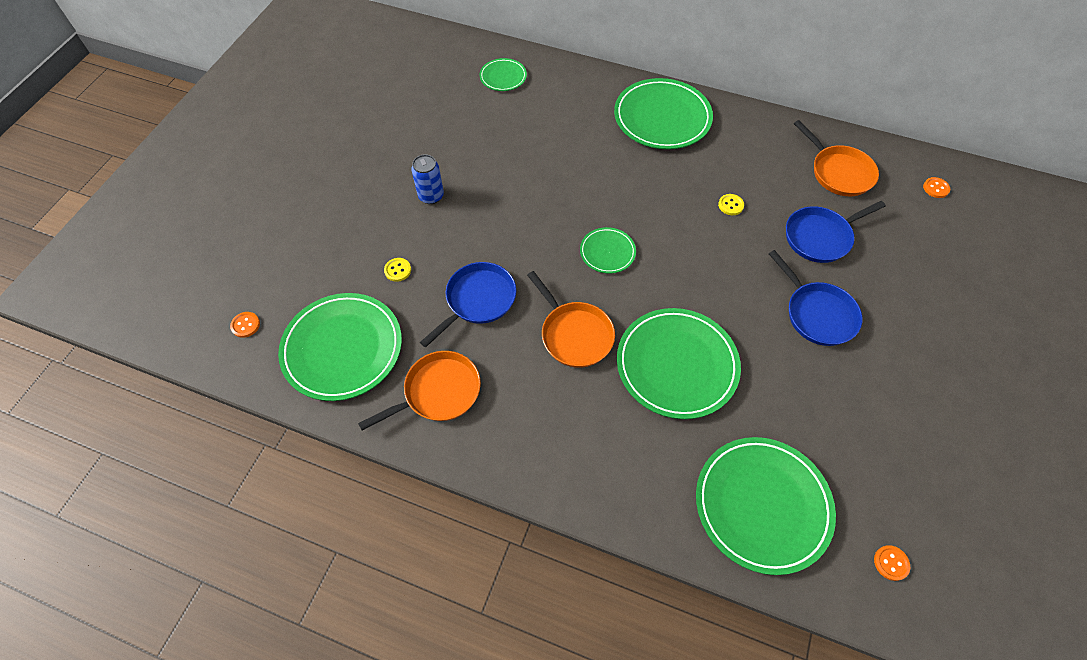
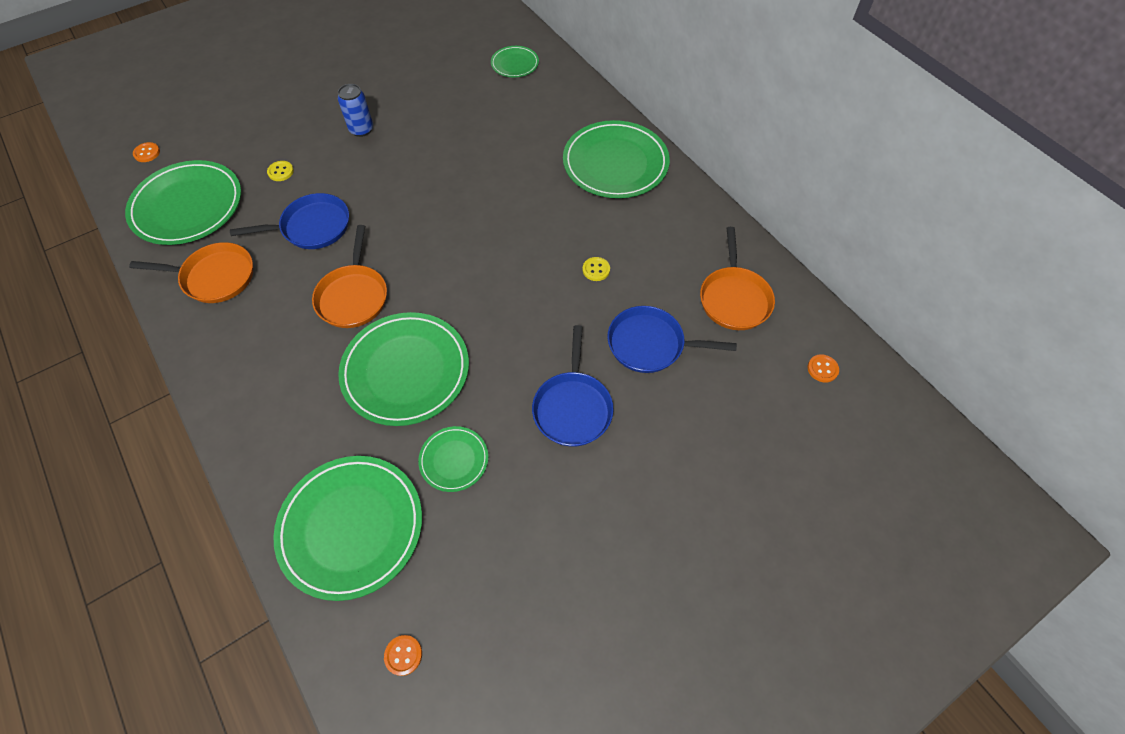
camera: 35 degrees right, 0 degrees up
(607, 252) = (448, 248): green plate -> green plate (454, 460)

